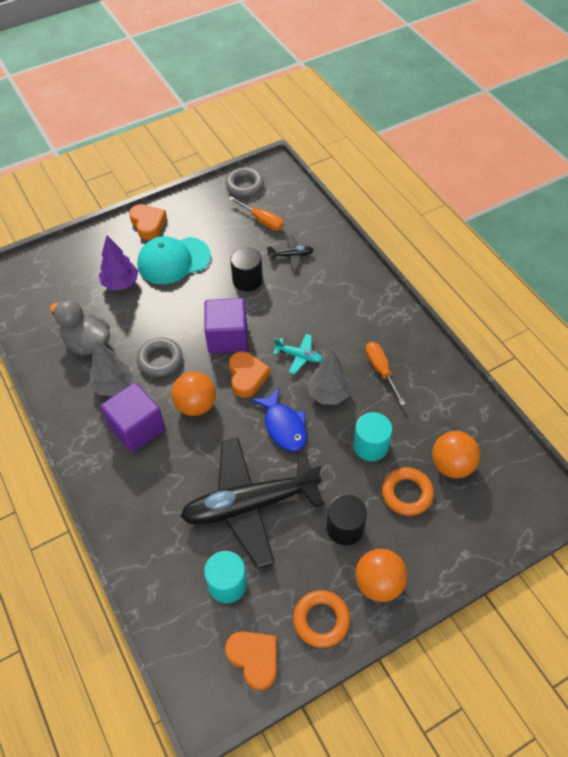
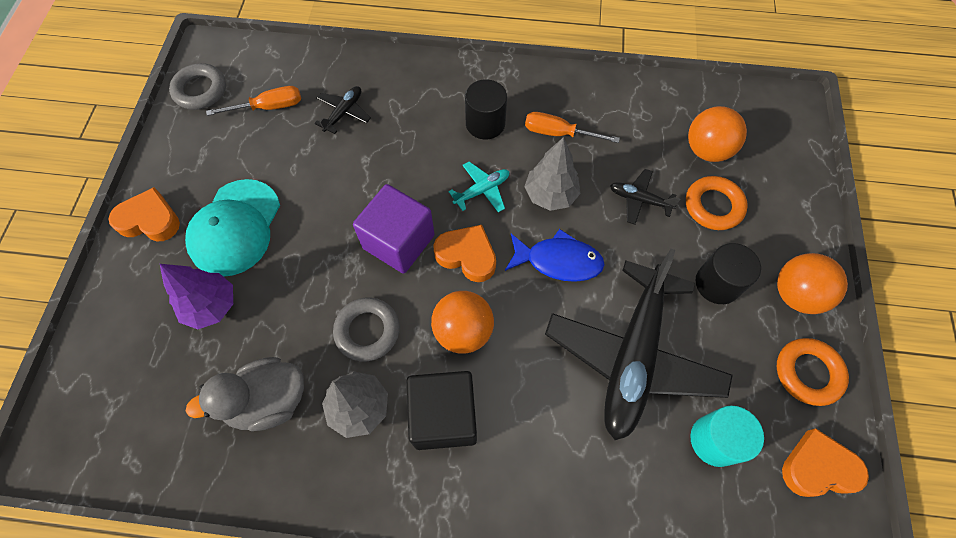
camera: 55 degrees left, 10 degrees up
(137, 428) = (444, 416): purple cube -> black cube
(247, 280) = (337, 173): black cylinder -> black cylinder (485, 123)
(370, 446) = (639, 200): turquoise cylinder -> black plane

